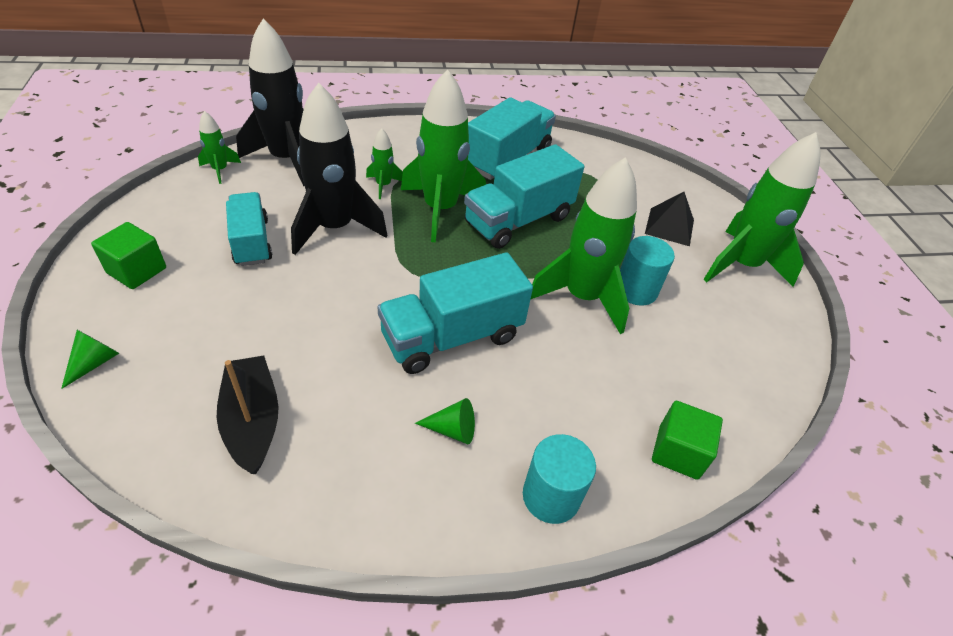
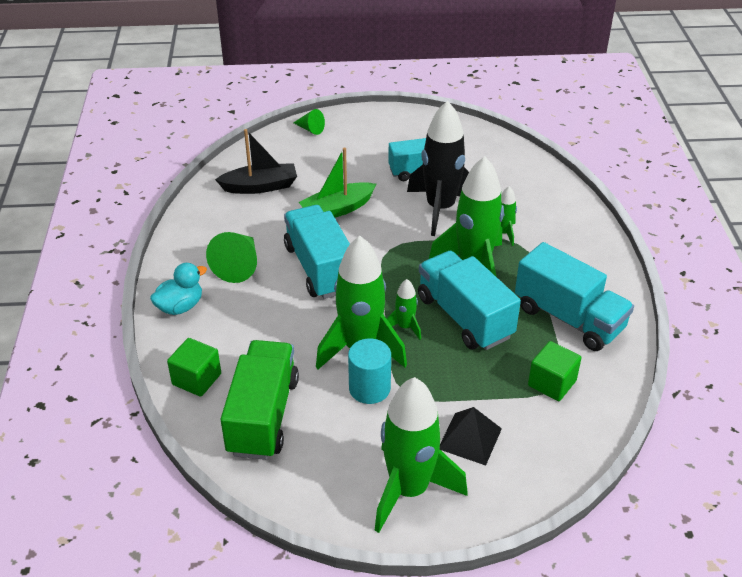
camera: 100 degrees right, 5 degrees down
(137, 270) = (387, 130): green cube -> green cube (552, 383)
(220, 170) = (506, 149): green rocket -> green rocket (405, 327)
(287, 159) = (529, 179): black rocket -> none
(326, 322) = (337, 209): none -> green boat
(452, 429) = (239, 265): green cone -> green cone, size x1.75
(551, 496) = (180, 307): turquoise cylinder -> turquoise duck
(706, 376) = (263, 416): none -> green truck

